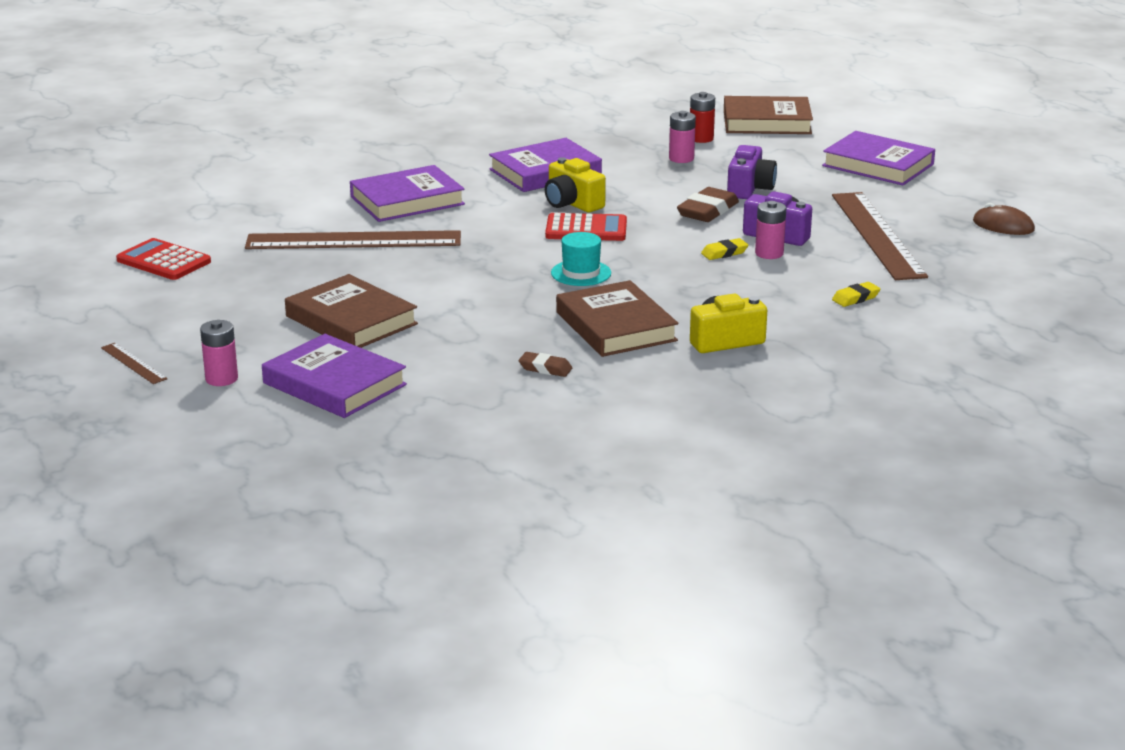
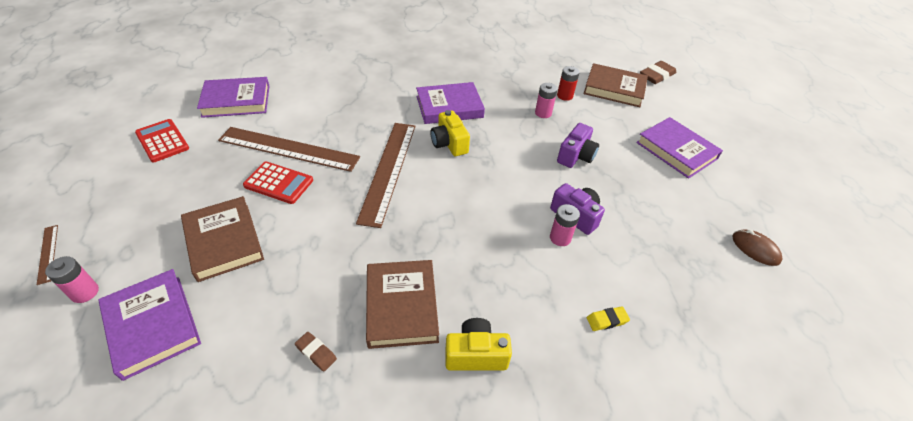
camera: 15 degrees right, 20 degrees up
(407, 200) = (348, 115): purple book -> purple book (236, 101)
(581, 273) = (413, 226): turquoise hat -> none
(586, 229) = (444, 174): red calculator -> red calculator (279, 183)
(707, 211) = (536, 174): brown eraser -> brown eraser (656, 76)
(724, 253) = (527, 228): yellow eraser -> none
(877, 235) = (651, 235): brown ruler -> brown ruler (388, 170)

